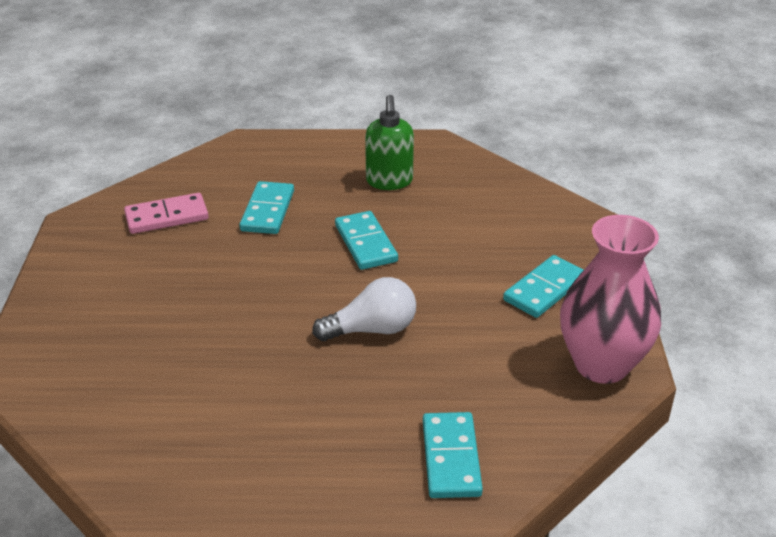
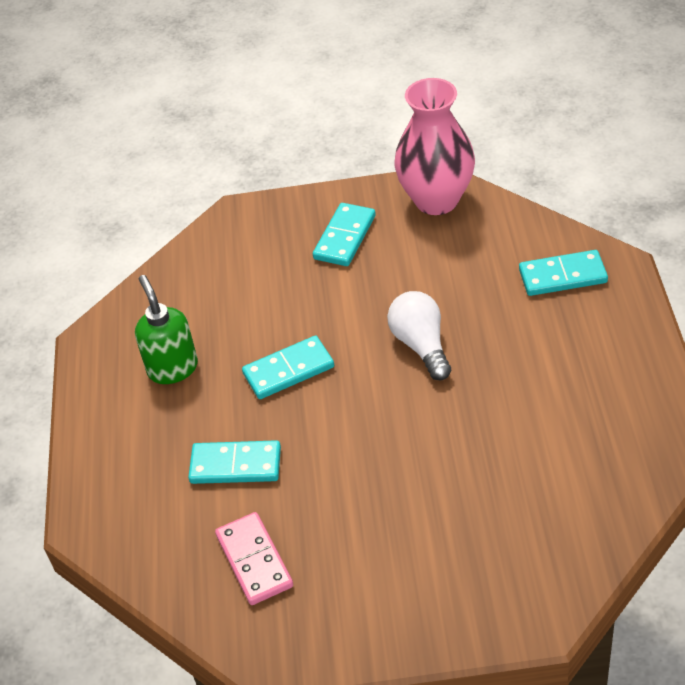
camera: 90 degrees left, 10 degrees up
(389, 182) = (172, 368): green soap dispenser -> green soap dispenser turned 105 degrees counterclockwise
(545, 289) = (345, 237): turquoise domino -> turquoise domino turned 75 degrees clockwise

